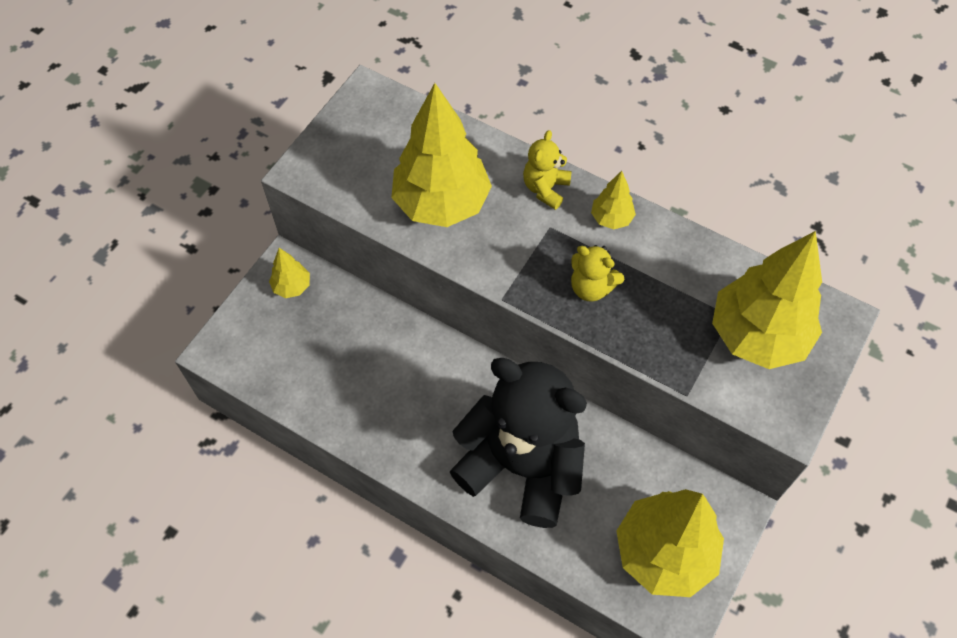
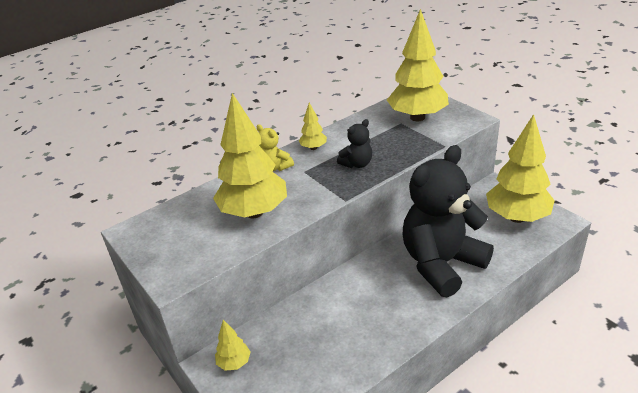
camera: 65 degrees left, 25 degrees down
(591, 287) = (357, 164): yellow teddy bear -> black teddy bear

